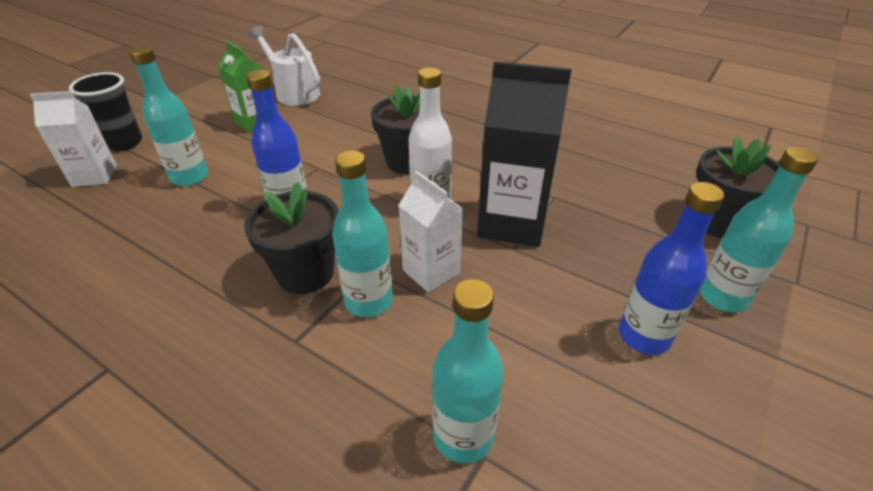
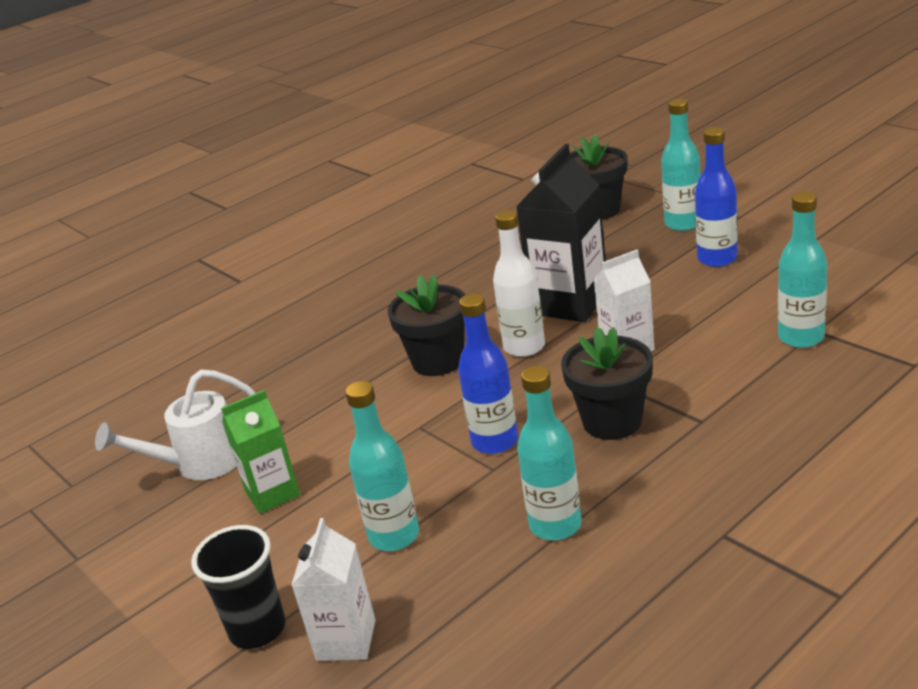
camera: 70 degrees left, 10 degrees down
(368, 301) = (659, 382): turquoise bottle -> turquoise bottle (555, 525)

